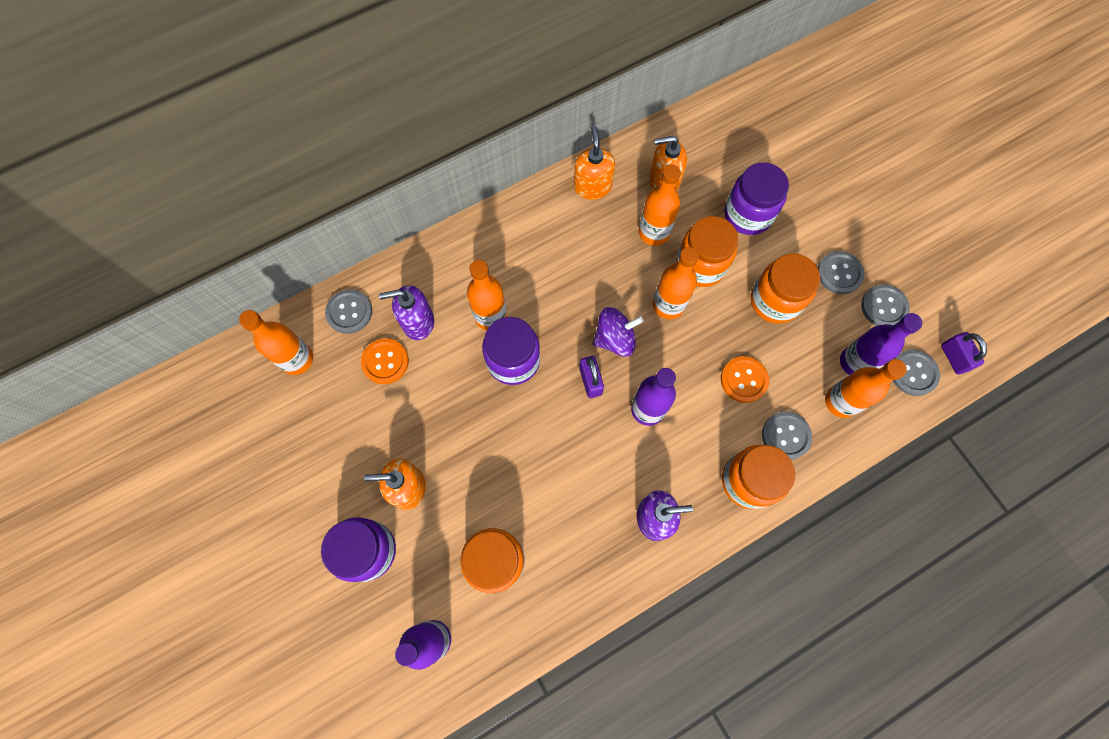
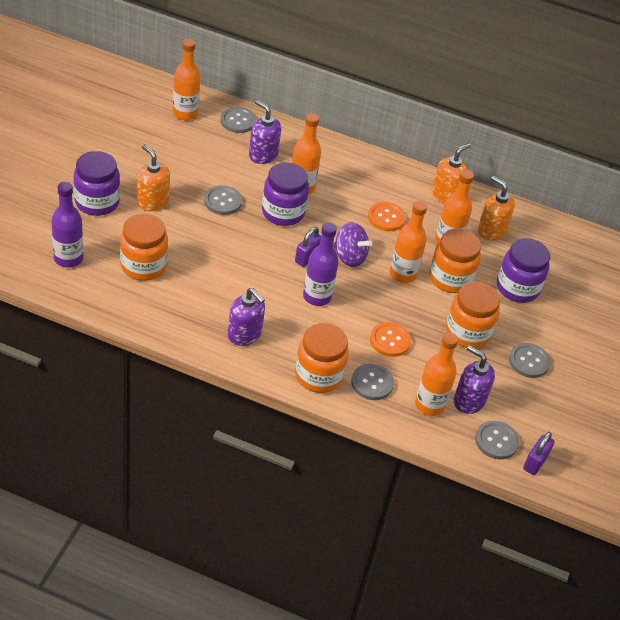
camera: 45 degrees right, 25 degrees down
(385, 362) = (222, 152): orange button -> orange button (386, 218)
(855, 362) = (469, 401): purple bottle -> purple soap dispenser
(884, 307) = (530, 400): grey button -> grey button (222, 201)

